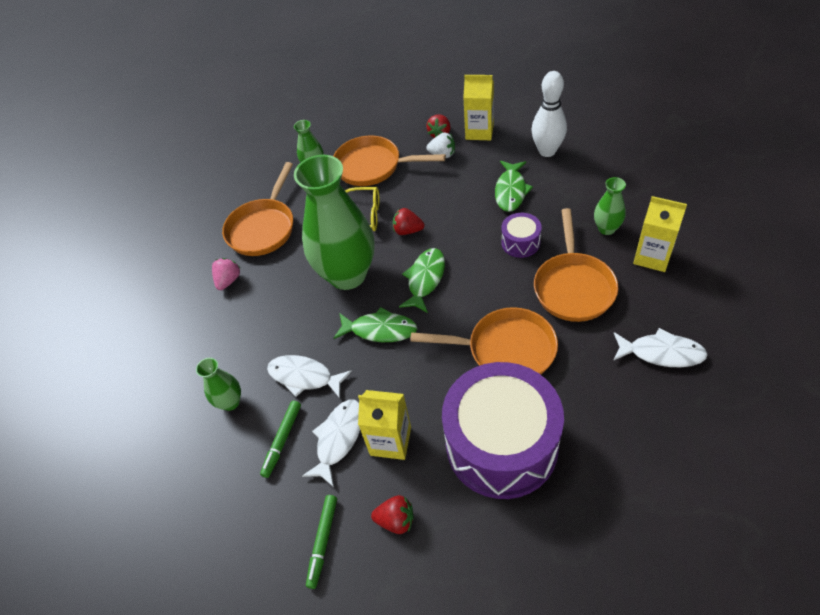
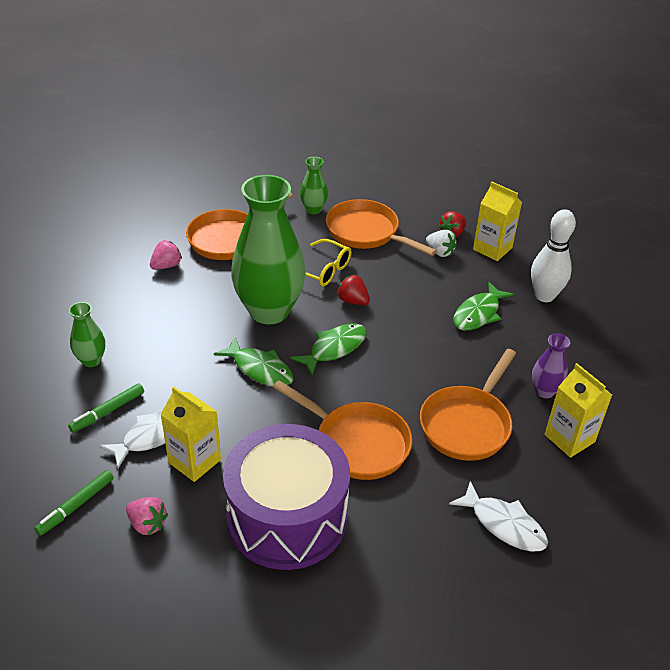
camera: 20 degrees right, 10 degrees down
(305, 377) = (166, 373): white fish -> none
(396, 520) = (147, 524): red strawberry -> pink strawberry
(520, 242) = (449, 362): purple drum -> none
(606, 228) = (544, 391): green vase -> purple vase

